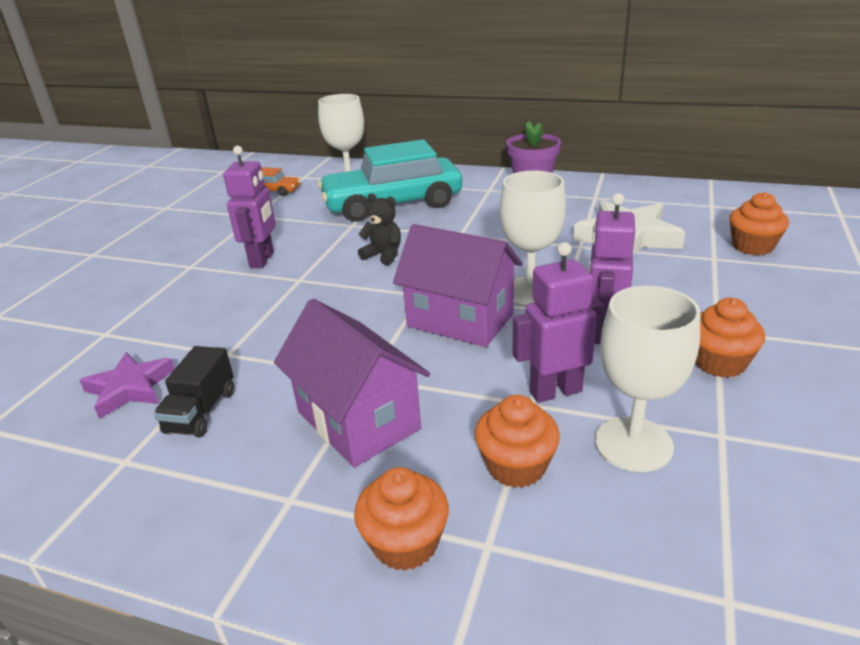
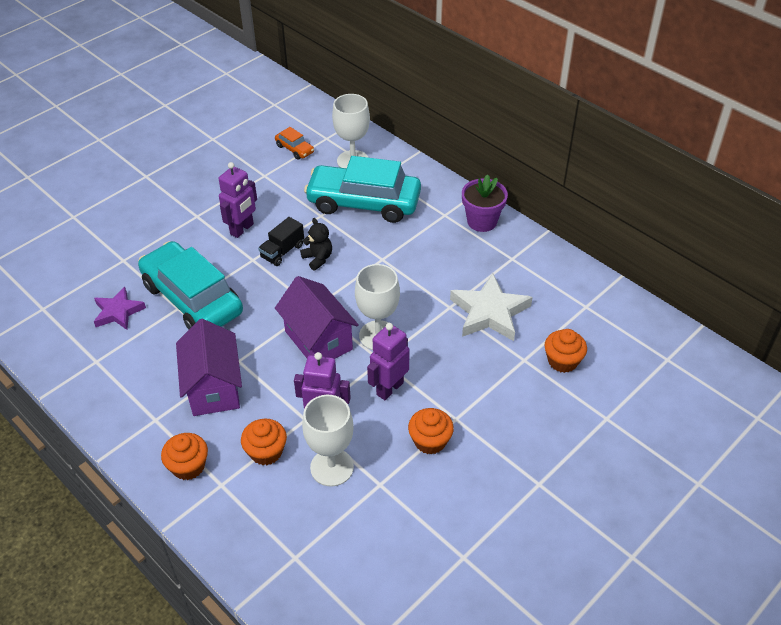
camera: 25 degrees right, 15 degrees up
(201, 412) = (144, 345): black truck -> black truck (282, 251)
(243, 338) = (192, 298): none -> turquoise car

